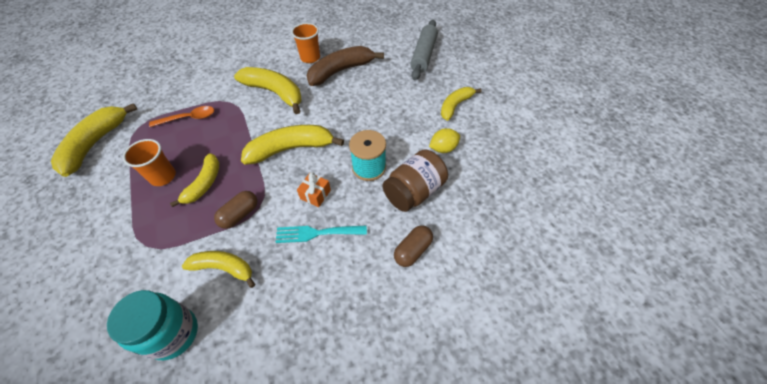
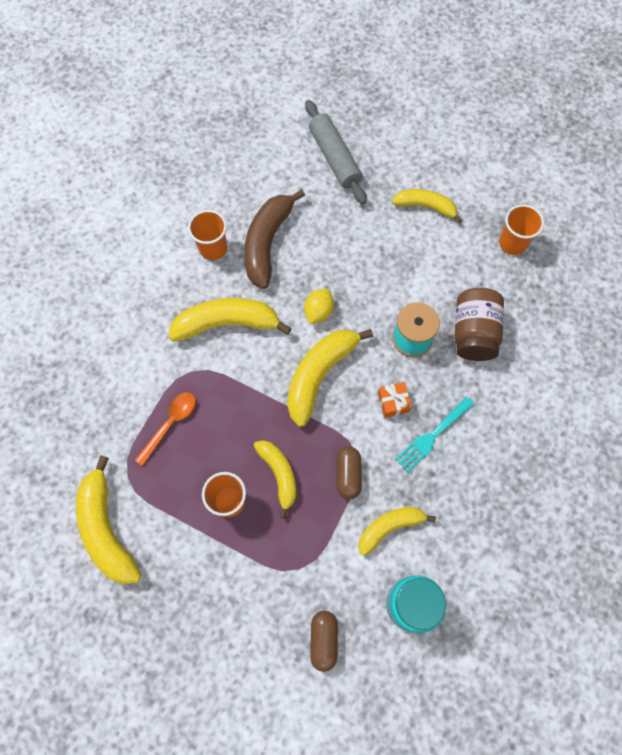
camera: 40 degrees left, 15 degrees up
(413, 250) = (521, 388): brown capsule -> brown capsule (324, 640)
(443, 148) = (458, 267): yellow lemon -> yellow lemon (318, 312)
(455, 106) = (425, 206): yellow banana -> yellow banana turned 105 degrees clockwise
(497, 158) = (512, 243): none -> orange cup

